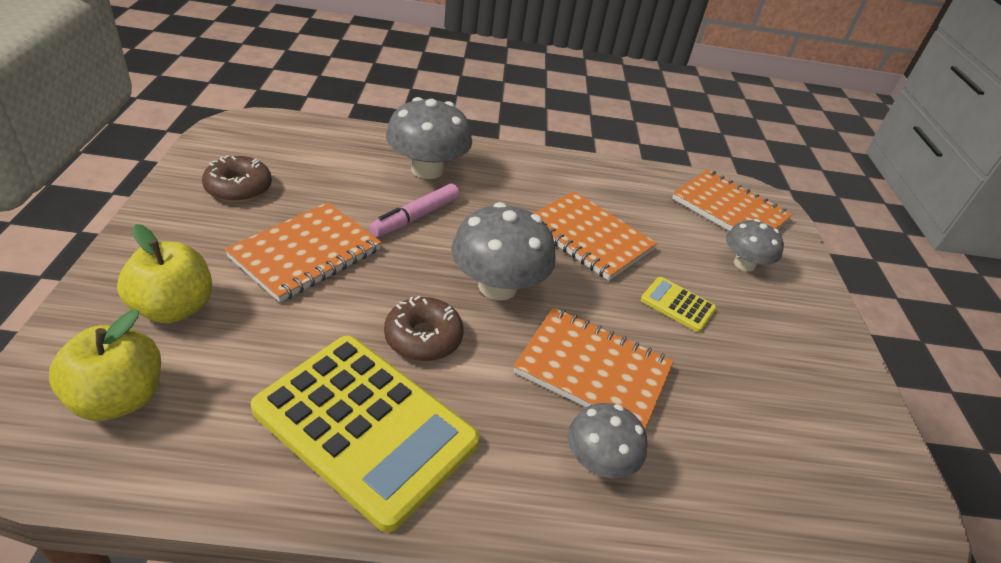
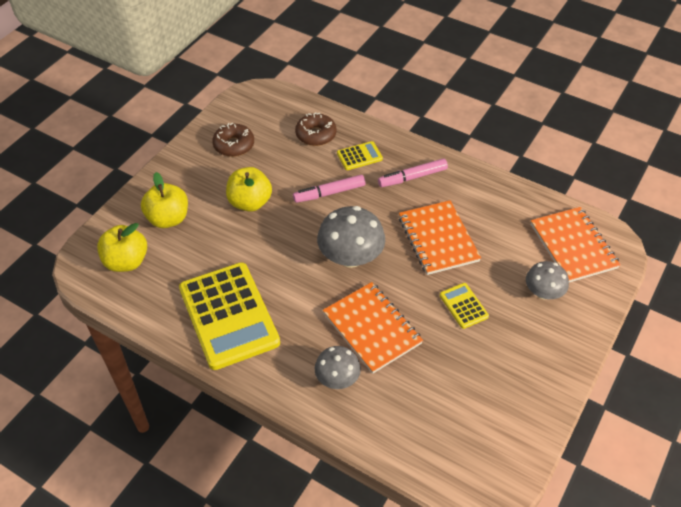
camera: 35 degrees right, 10 degrees up
(306, 253) = (250, 202): orange notebook -> yellow apple
(423, 337) = (286, 276): brown donut -> brown donut (316, 135)
(427, 169) = (359, 156): grey mushroom -> yellow calculator
(508, 179) = (412, 177): none -> pink marker

